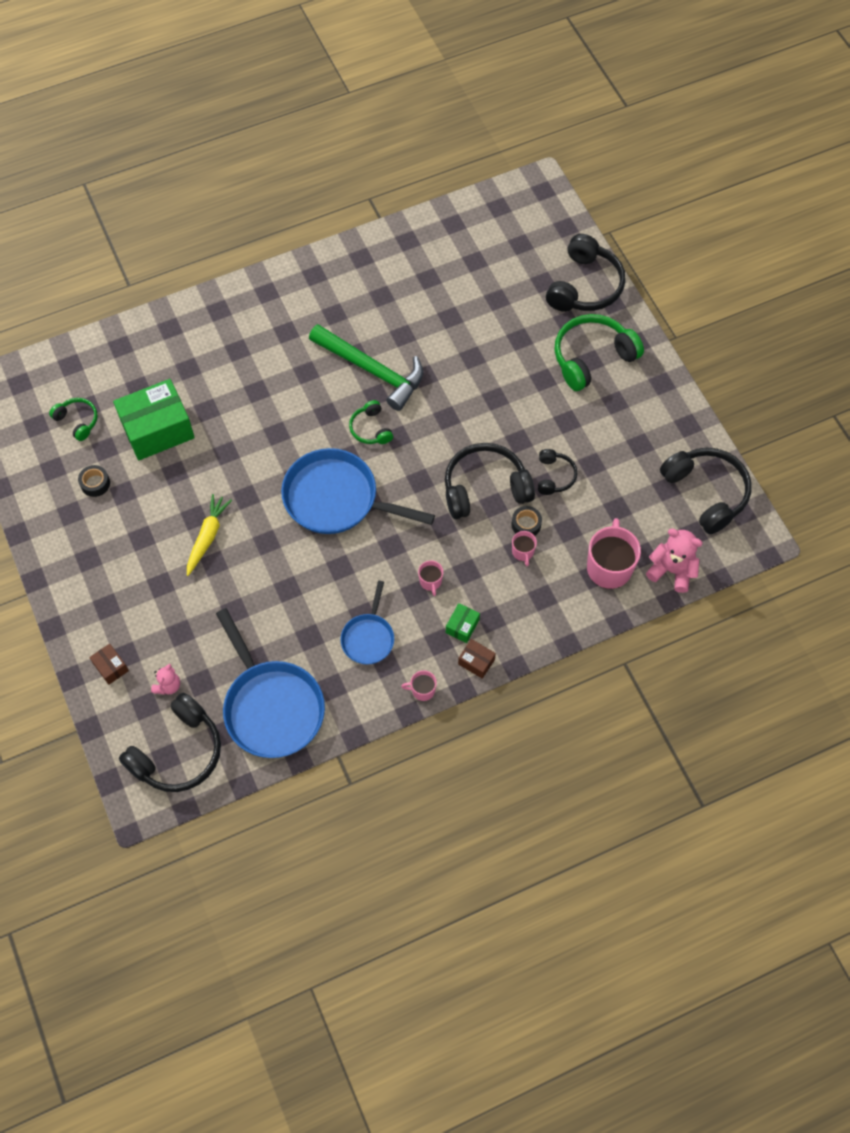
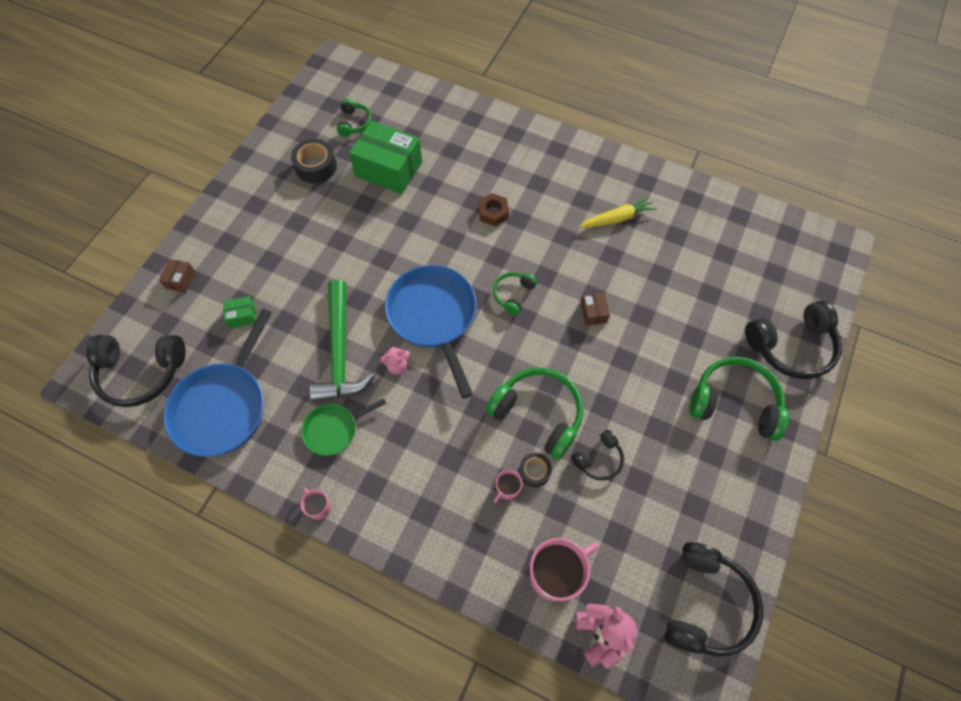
camera: 50 degrees right, 0 degrees up
(95, 483) = (316, 166): black tape -> black tape, size x1.63
(168, 686) = (191, 325): pink teddy bear -> pink teddy bear (397, 365)
(207, 537) = (331, 260): yellow carrot -> yellow carrot (617, 218)
(281, 385) = (493, 212): none -> brown nut
(368, 637) = (334, 430): blue pan -> green pan
(372, 370) = (562, 258): green hammer -> green hammer (340, 352)
(430, 581) = (420, 437): pink mug -> none
(462, 626) = (400, 493): green box -> green box (242, 316)
(476, 662) = (377, 530): brown box -> brown box (593, 313)
(485, 488) = (538, 414): black headphones -> green headphones

